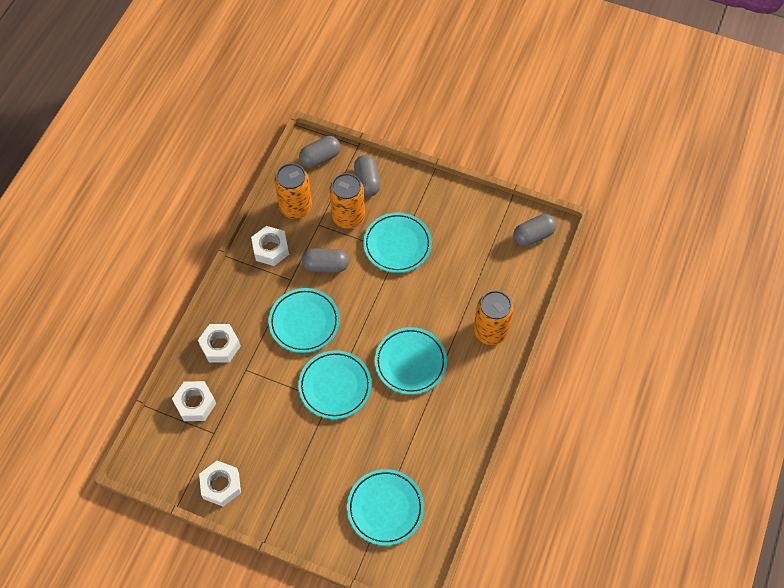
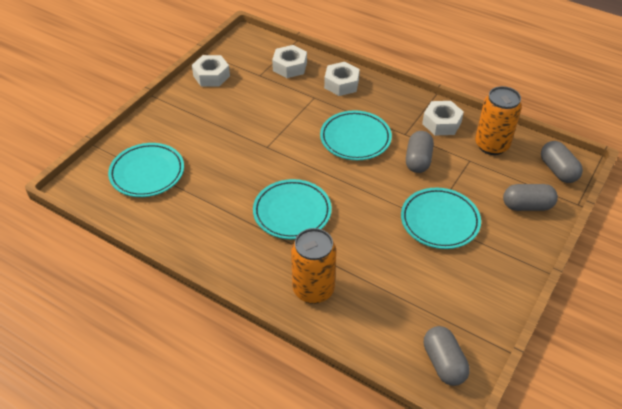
camera: 100 degrees right, 15 degrees down
(335, 386) = (281, 153): turquoise plate -> none
(348, 217) = (478, 184): orange can -> none

